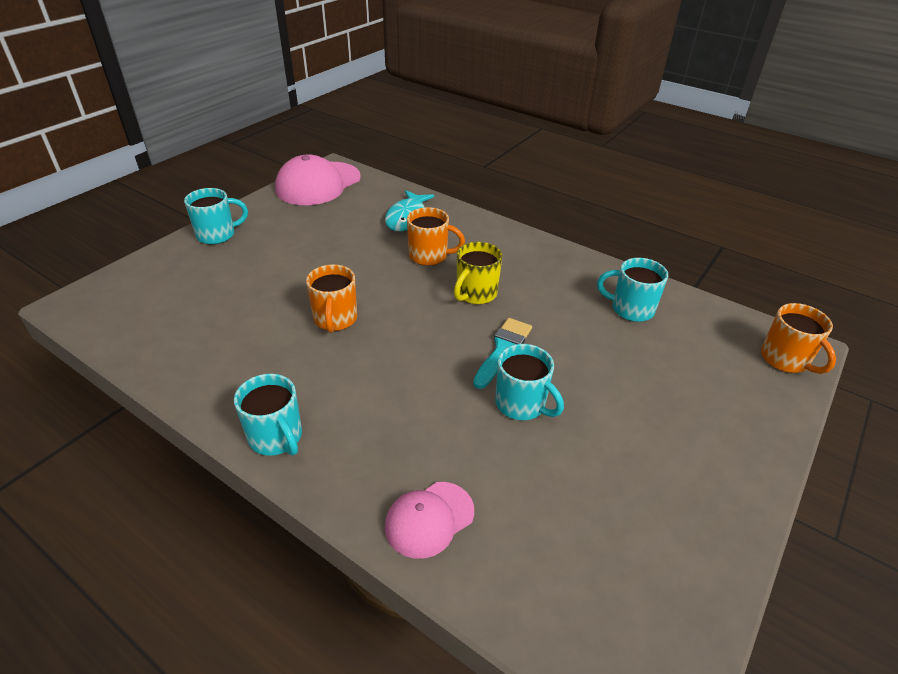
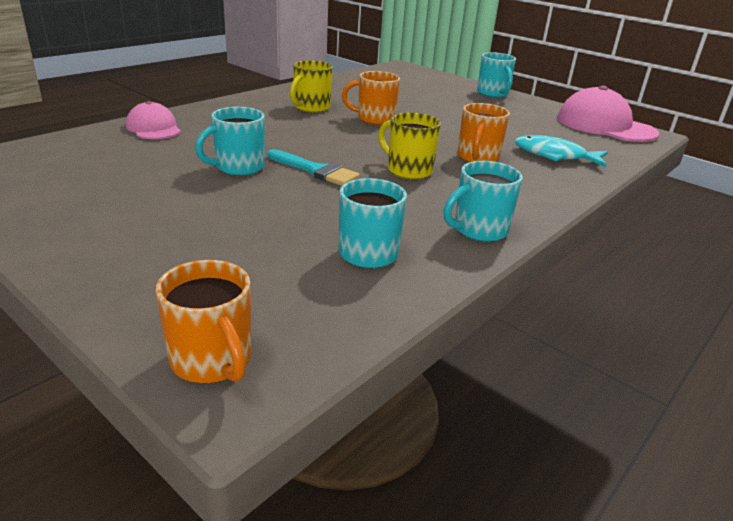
camera: 95 degrees right, 10 degrees down
(276, 437) = (254, 100): turquoise mug -> turquoise mug (478, 230)
(301, 375) = (311, 107): none -> yellow mug
(785, 360) = (212, 361): orange mug -> orange mug turned 105 degrees counterclockwise

